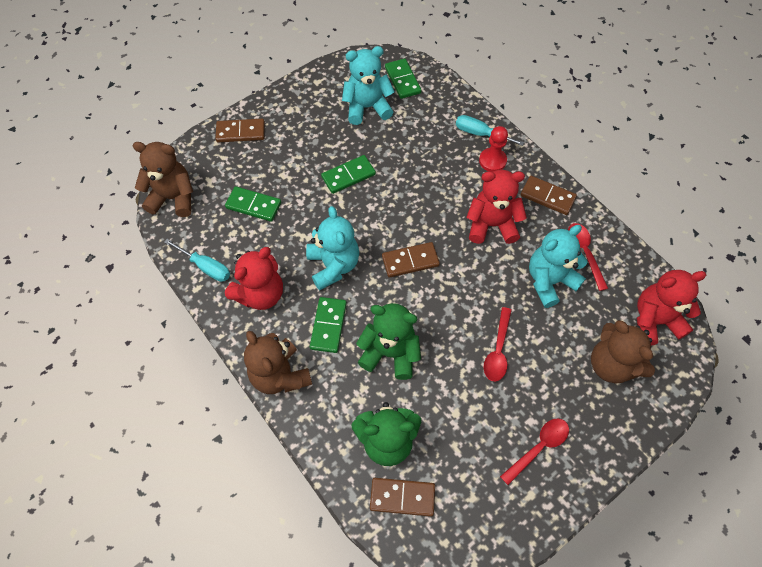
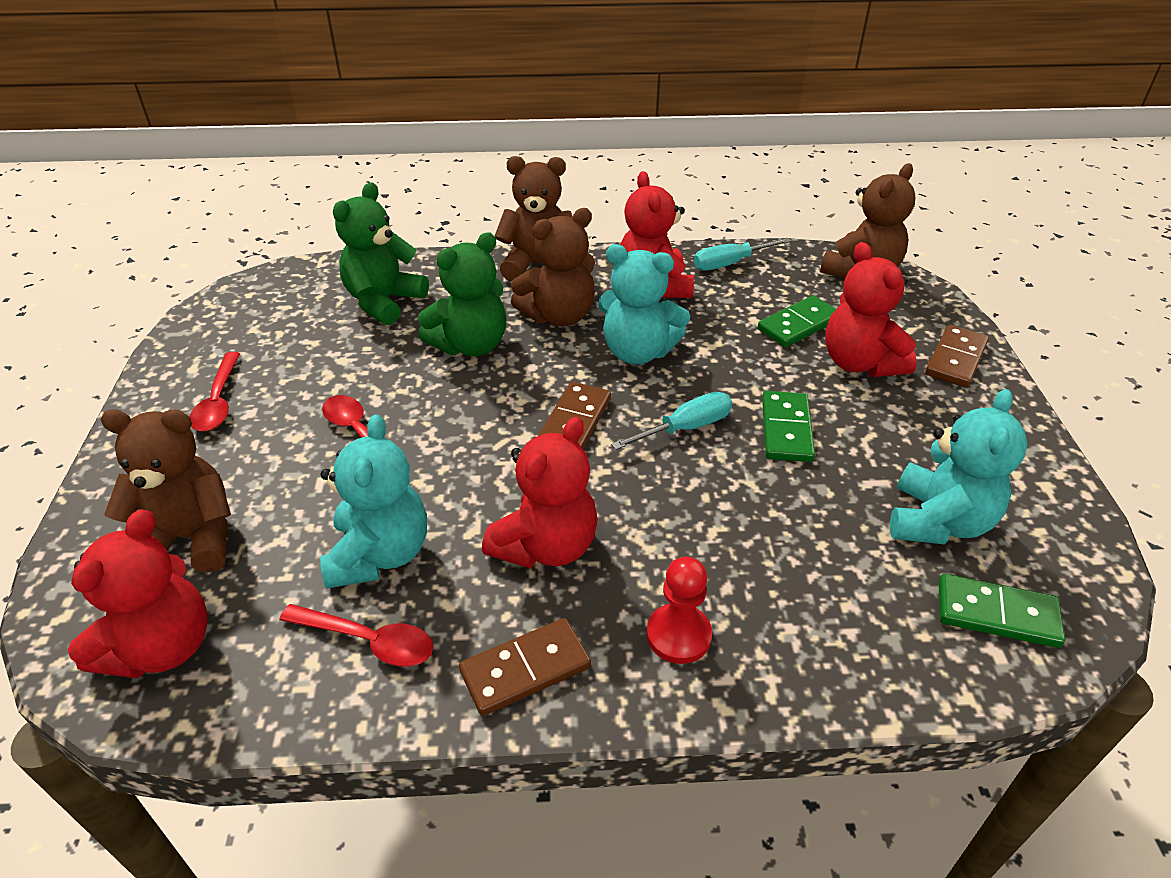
camera: 125 degrees right, 20 degrees down
(272, 167) = (860, 363): none -> red teddy bear
(328, 326) = (559, 316): green domino -> brown teddy bear
(402, 497) = (321, 287): brown domino -> none
(480, 134) = (762, 659): turquoise screwdriver -> turquoise screwdriver (685, 428)

